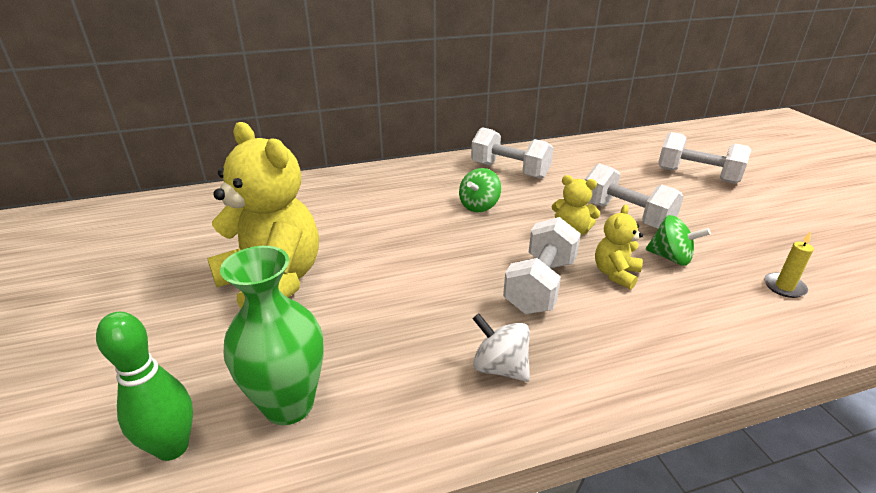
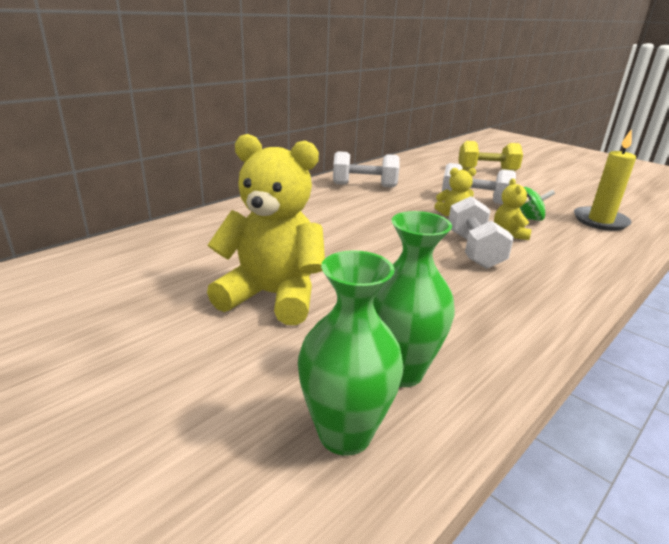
camera: 30 degrees left, 5 degrees down
(172, 447) = (345, 434): green bowling pin -> green vase
(479, 206) = (371, 211): green spinning top -> none
(500, 367) = (510, 303): white spinning top -> none
(697, 175) = (487, 171): white dumbbell -> yellow dumbbell
(784, 287) = (600, 221): yellow candle -> yellow candle, size x2.00

